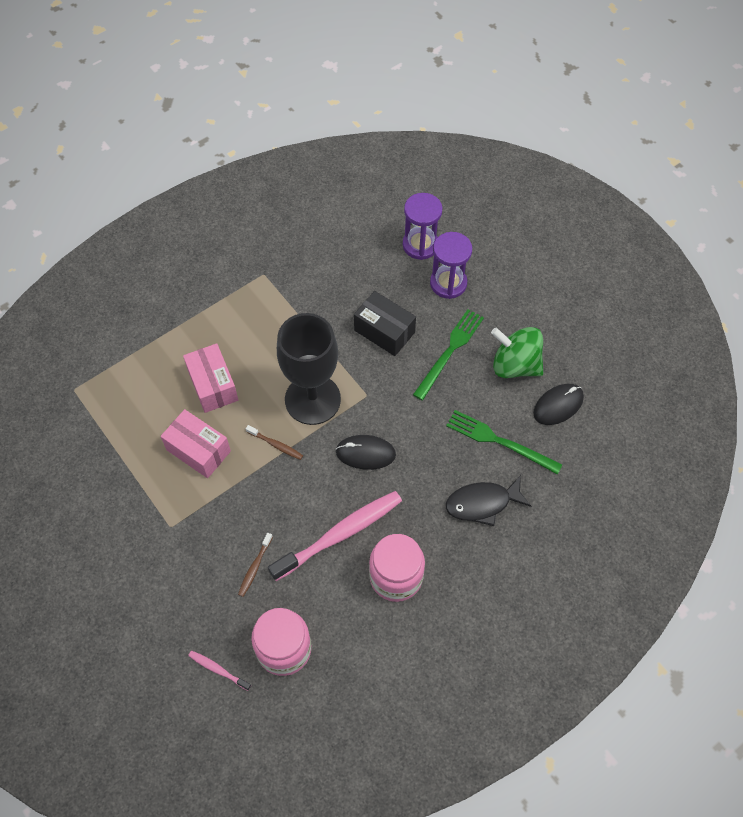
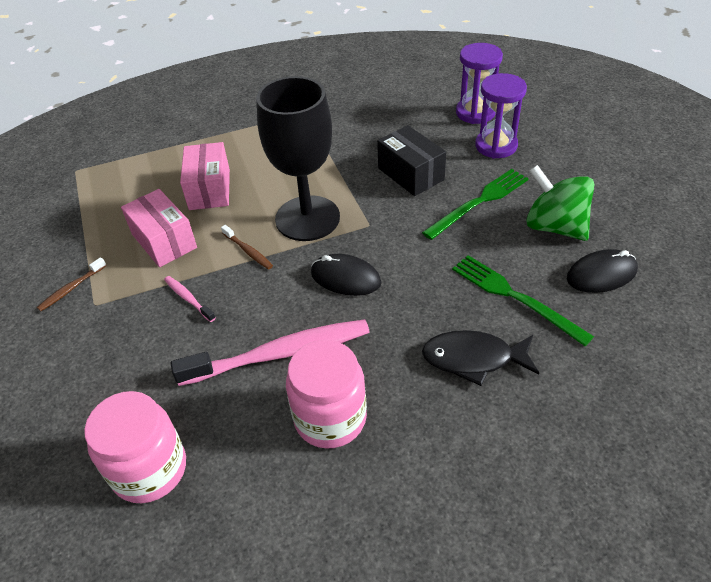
camera: 20 degrees right, 15 degrees down
(218, 670) = (57, 473): pink toothbrush -> pink toothbrush (188, 299)
(255, 567) = (163, 366): brown toothbrush -> brown toothbrush (72, 288)

